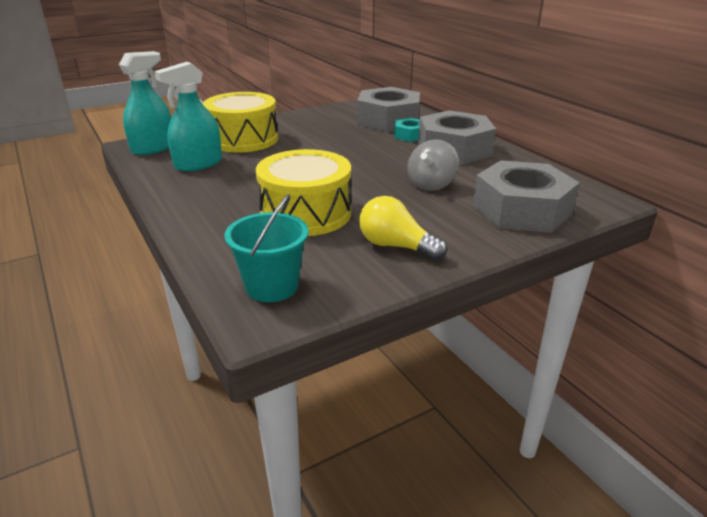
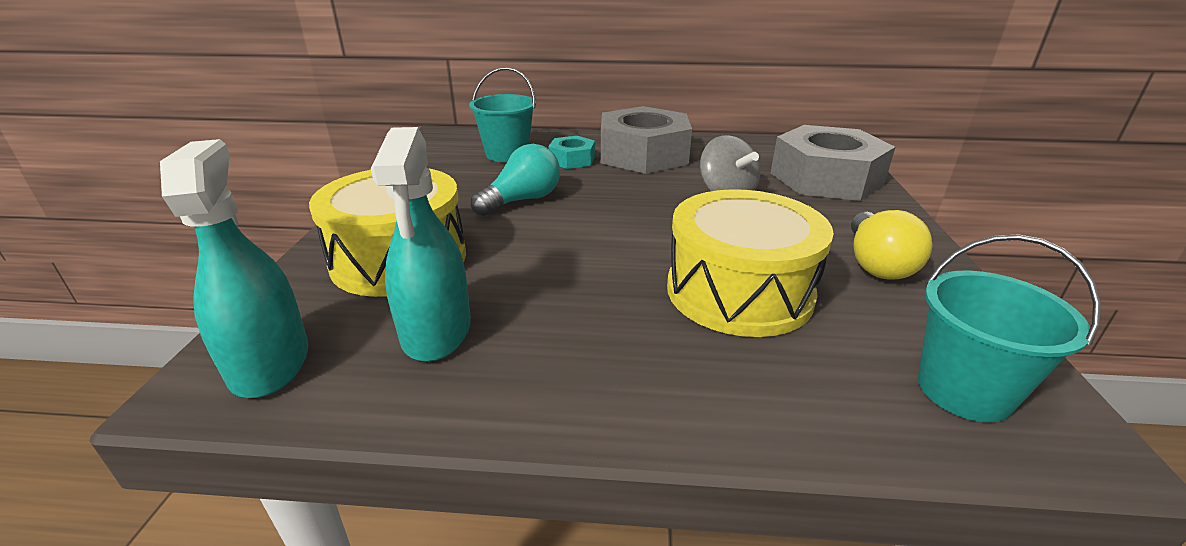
camera: 55 degrees left, 0 degrees up
(335, 141) = (522, 200): none -> turquoise light bulb
(388, 120) = (507, 154): grey nut -> turquoise bucket
(396, 246) = (876, 264): yellow light bulb -> yellow light bulb turned 60 degrees counterclockwise

